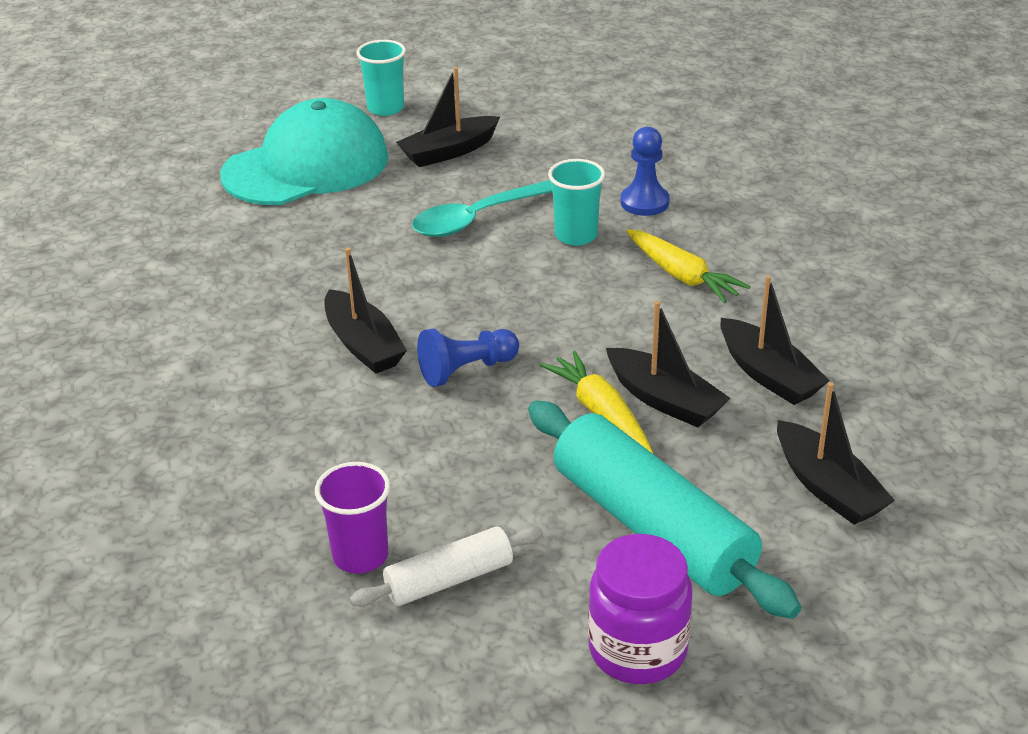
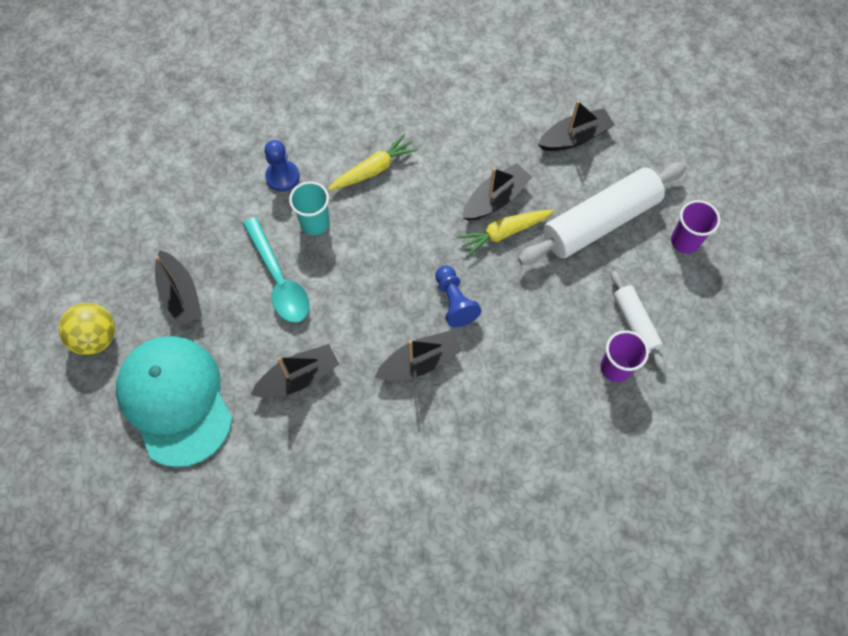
camera: 85 degrees left, 30 degrees up
(385, 108) = (96, 338): turquoise cup -> yellow ball
(637, 650) = (685, 241): purple jar -> purple cup
(653, 527) = (599, 221): turquoise rolling pin -> white rolling pin
(769, 375) = (479, 144): black boat -> black boat (299, 377)

